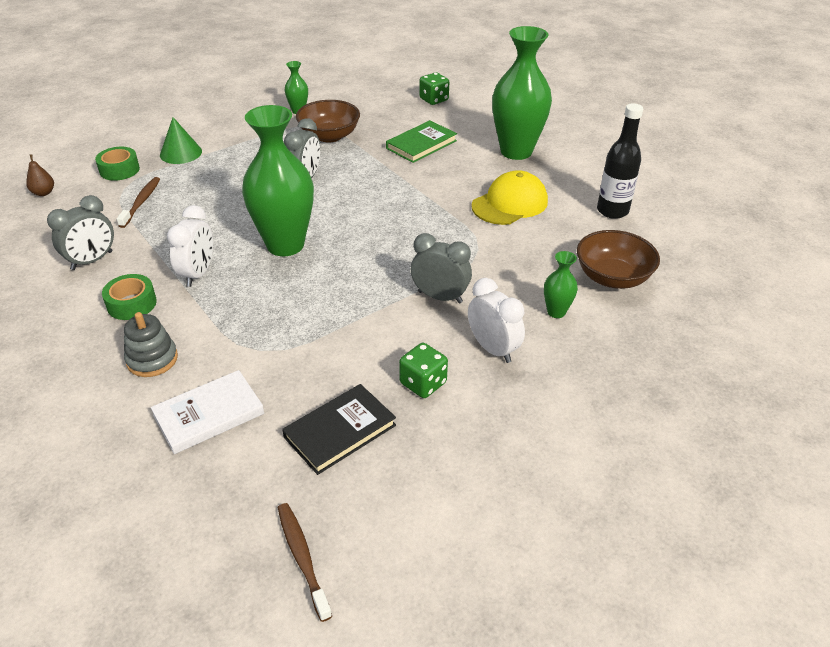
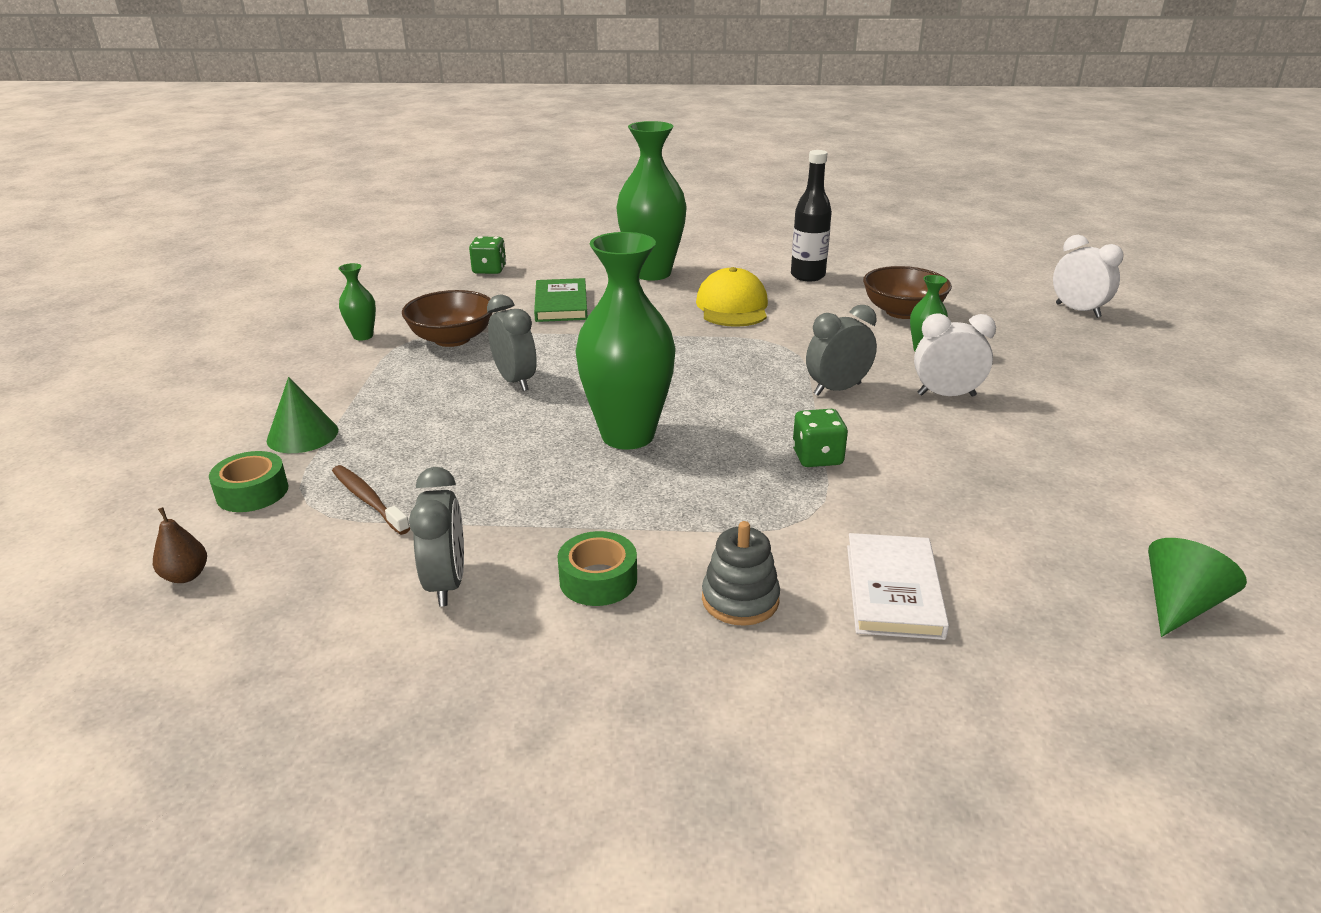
camera: 50 degrees left, 10 degrees down
(198, 274) = (602, 509): white clock -> white clock (1078, 310)
(302, 558) = (1179, 604): brown toothbrush -> green cone
(340, 431) = (997, 515): black book -> none
(423, 383) = (963, 445): green dice -> green dice (817, 457)

